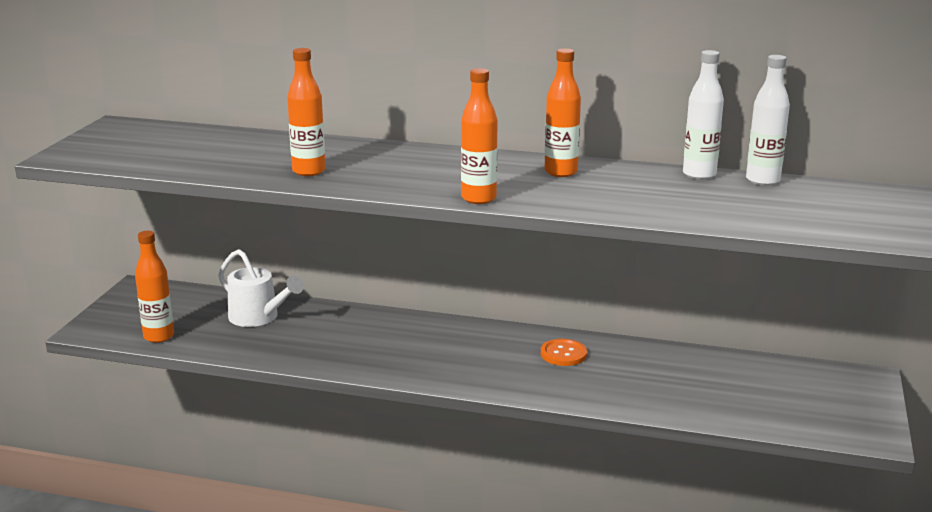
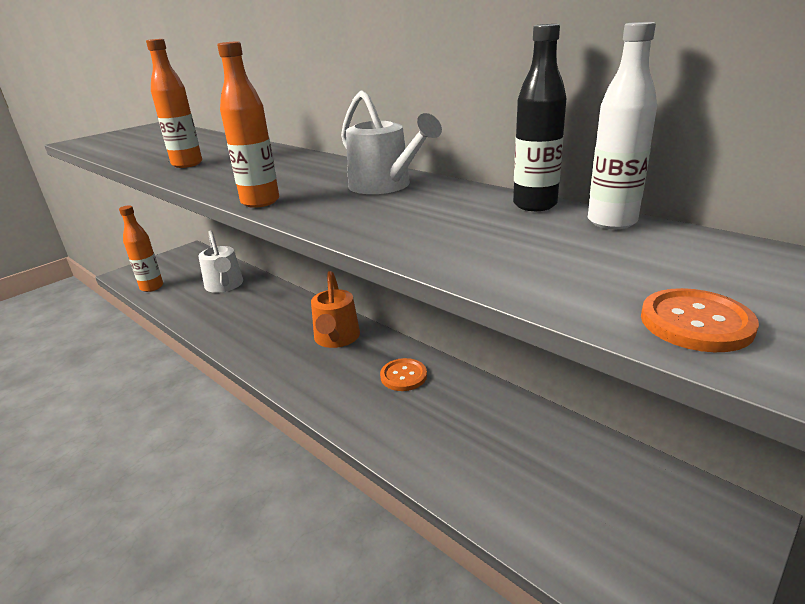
camera: 30 degrees right, 5 degrees up
(462, 339) = (336, 338): none -> orange watering can
(561, 172) = (385, 186): orange bottle -> white watering can
(699, 174) = (534, 205): white bottle -> black bottle
(860, 228) = (696, 322): none -> orange button

